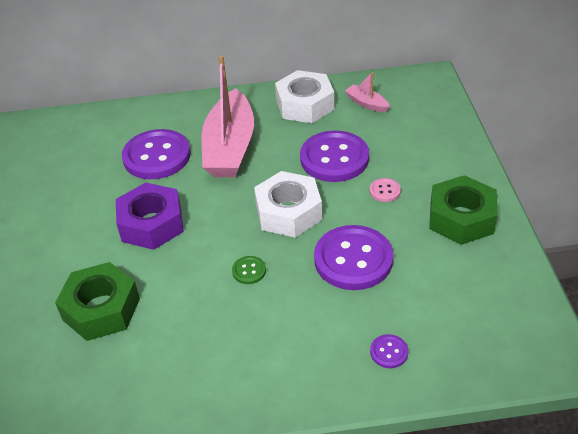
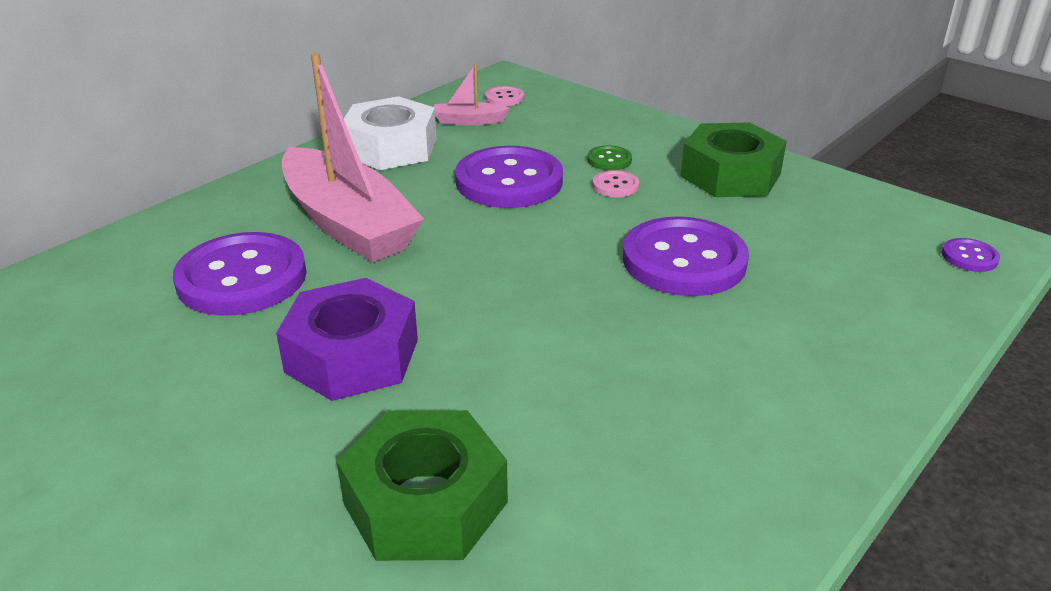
camera: 45 degrees left, 10 degrees down
(249, 271) = (579, 335): green button -> green button (609, 160)
(288, 212) = (534, 253): white nut -> none
(389, 352) = (862, 323): purple button -> purple button (969, 257)
(408, 94) = (504, 98): none -> pink button

